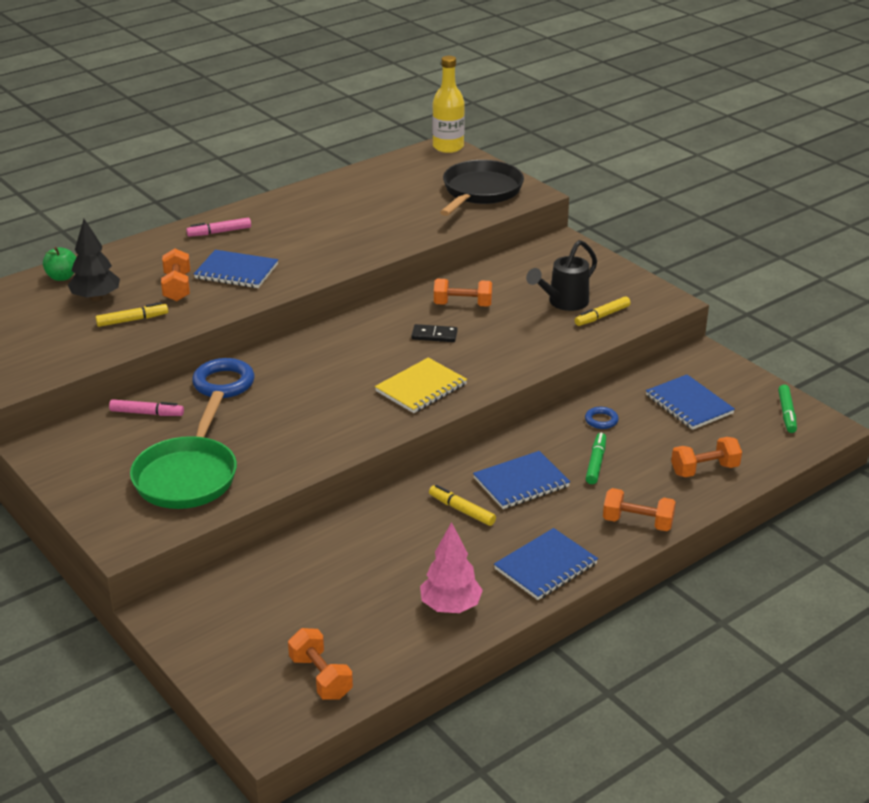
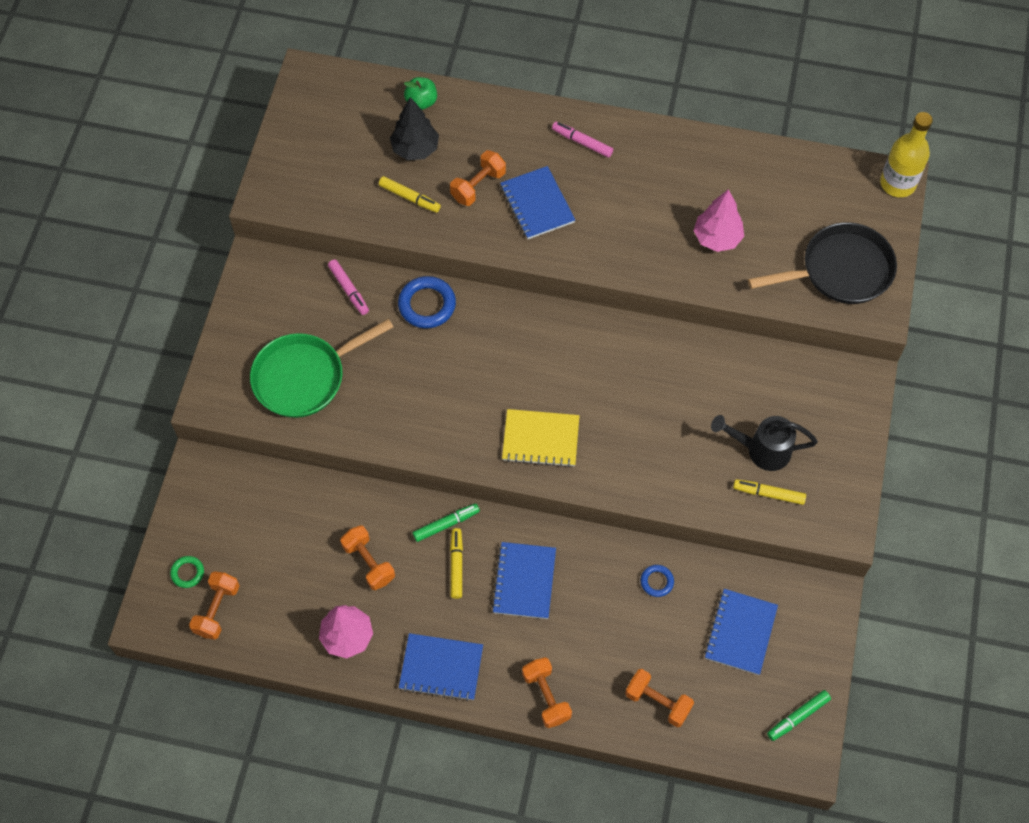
camera: 50 degrees right, 30 degrees up
(257, 677) = (187, 573): none -> green ring
(383, 220) = (717, 238): none -> pink tree
(434, 335) = (621, 392): black domino -> none
(462, 305) = (685, 378): orange dumbbell -> orange dumbbell (369, 562)
(521, 482) = (524, 581): blue notebook -> blue notebook turned 75 degrees clockwise
(596, 463) = (596, 616): green marker -> green marker (446, 524)

